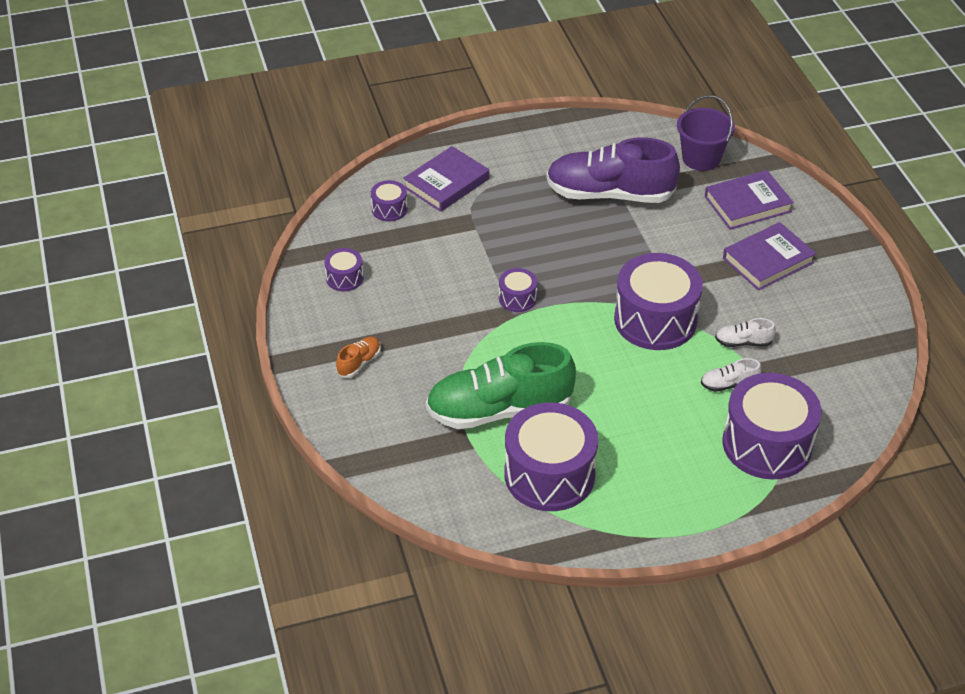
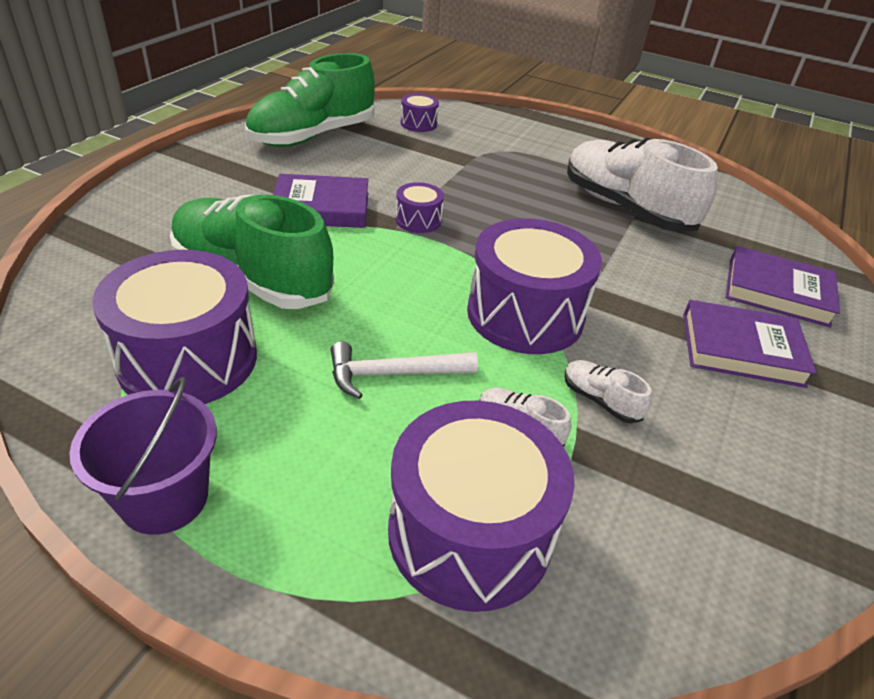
camera: 40 degrees right, 5 degrees down
(344, 278) = (313, 136): purple drum -> green shoe
(359, 363) = (220, 180): orange shoe -> none
(446, 183) = (489, 133): purple book -> purple book (321, 207)
(609, 194) = (625, 208): purple shoe -> white shoe
(646, 403) = (393, 374): none -> white hammer
(701, 158) = (765, 234): purple bucket -> purple bucket (164, 498)

